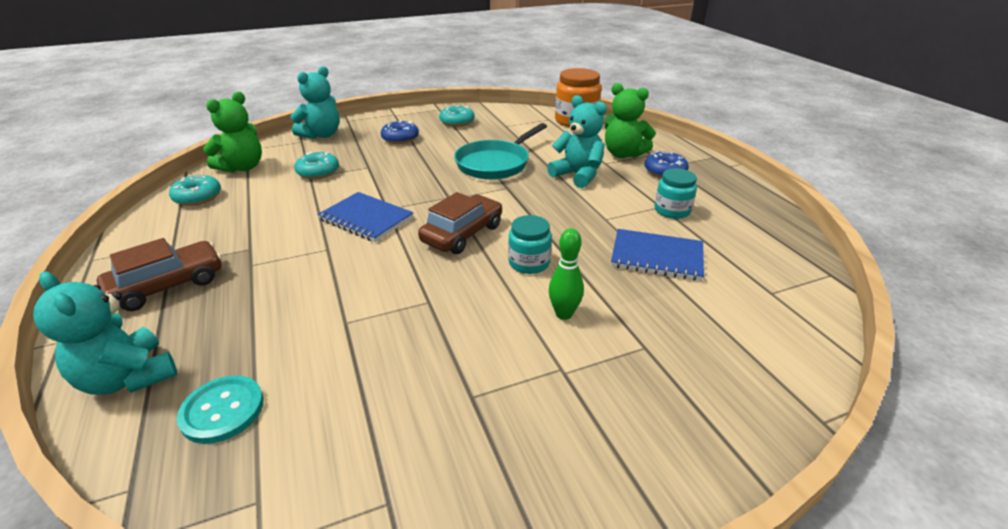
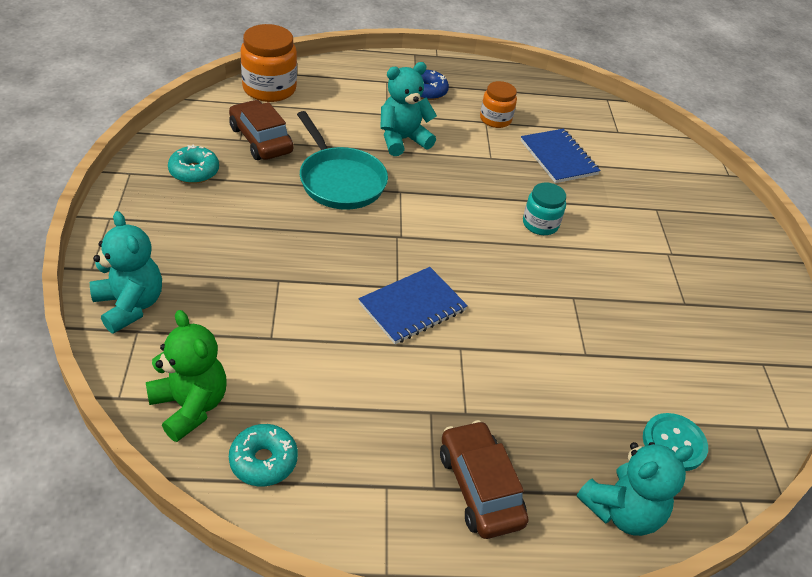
camera: 75 degrees left, 10 degrees up
(318, 172) = (263, 328): turquoise donut -> none
(400, 138) = (209, 233): blue donut -> none
(462, 234) = (476, 247): brown car -> brown car (260, 140)
(564, 314) = (612, 230): green bowling pin -> none
(623, 154) = (375, 96): green teddy bear -> none
(656, 257) = (558, 158): blue notebook -> blue notebook turned 60 degrees counterclockwise
(672, 210) = (495, 119): turquoise jar -> orange jar

